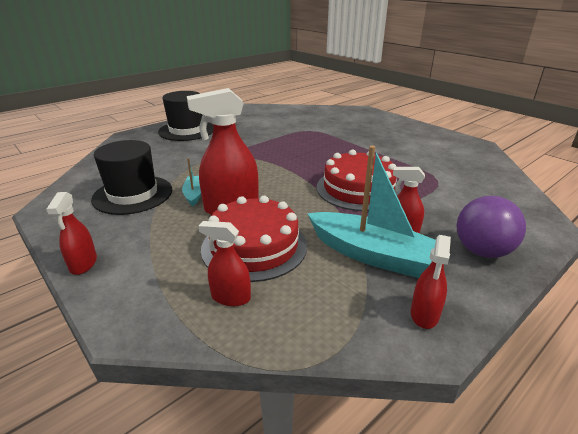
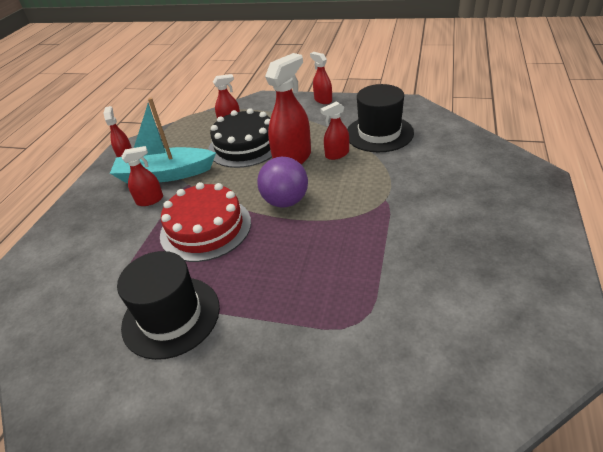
camera: 150 degrees right, 10 degrees up
(186, 130) = (507, 220): black hat -> black hat (171, 316)
(194, 194) = (337, 154): turquoise boat -> red spray bottle
(254, 246) = (245, 145): red cake -> black cake
(482, 251) = (87, 212): purple ball -> purple ball (285, 201)

